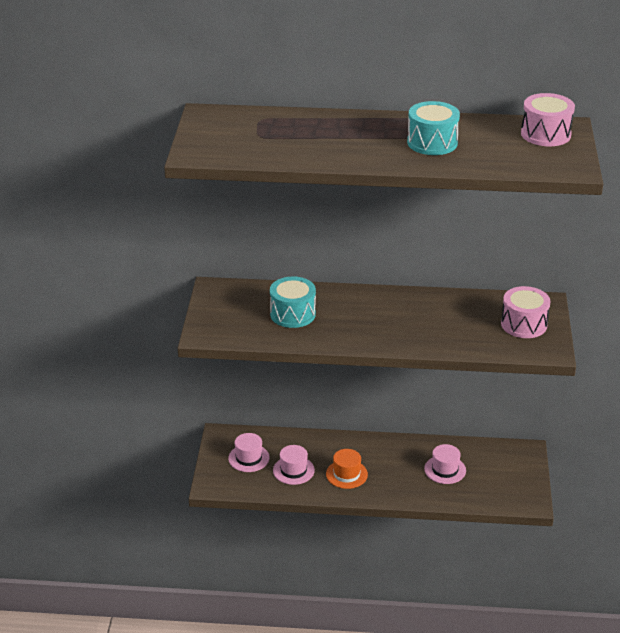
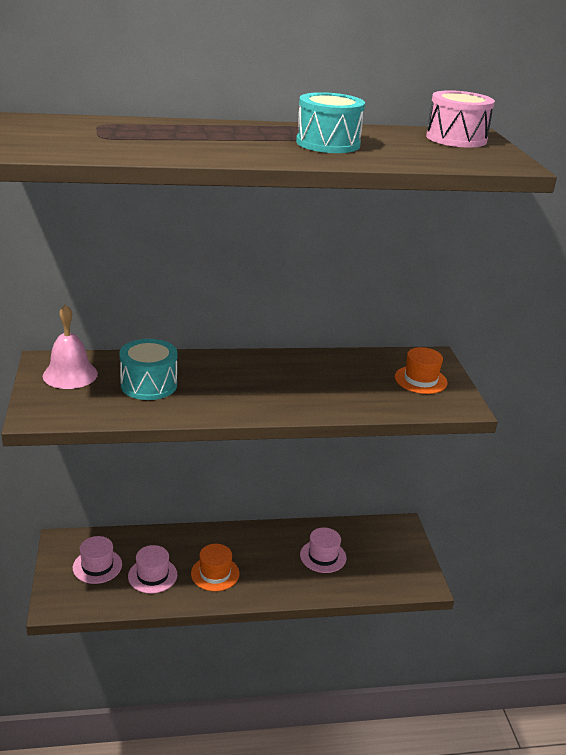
camera: 15 degrees left, 5 degrees down
(232, 301) = (70, 374): none -> pink bell
(524, 324) = (420, 380): pink drum -> orange hat

